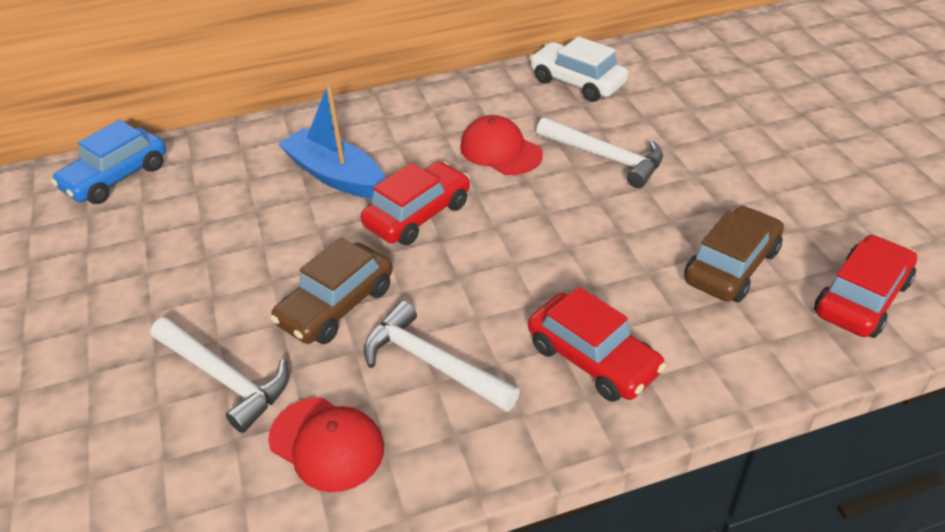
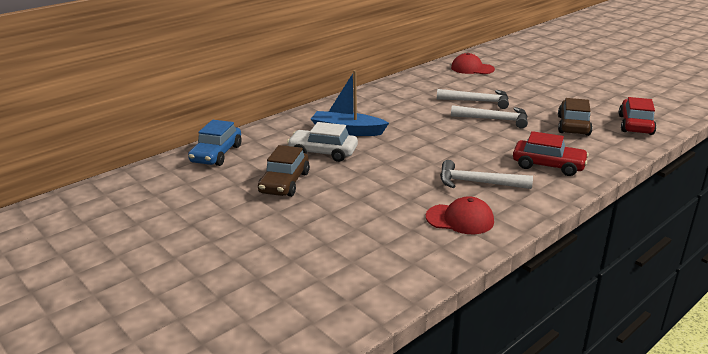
camera: 25 degrees left, 15 degrees down
(225, 378) = (380, 211): white hammer -> white hammer (494, 119)
(336, 305) = (406, 174): brown car -> brown car (284, 183)
(418, 215) = (409, 136): red car -> none
(500, 150) = (423, 107): red cap -> red cap (472, 68)
(577, 82) = (433, 78): white car -> white car (323, 152)

